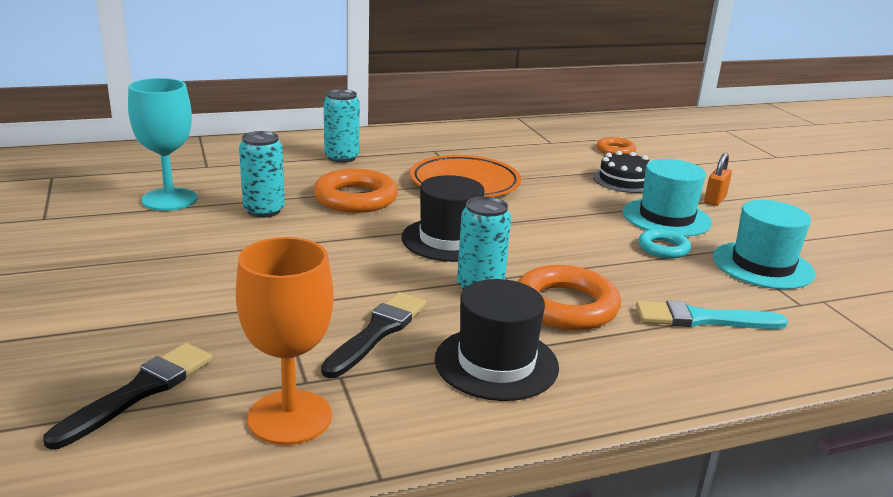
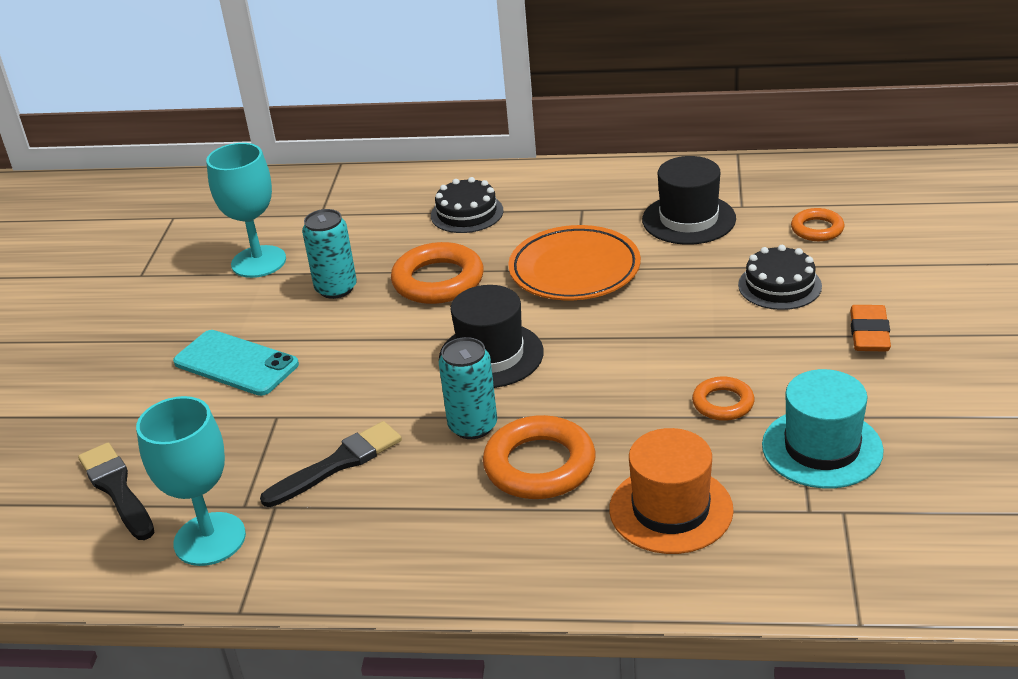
camera: 30 degrees right, 10 degrees up
(139, 392) = (117, 489): black brush -> black brush turned 90 degrees counterclockwise
(203, 271) = (236, 363): none -> turquoise phone
(290, 417) = (209, 539): orange goblet -> turquoise goblet
(341, 158) = (467, 213): turquoise can -> black cake
(496, 363) = (416, 520): black hat -> black hat (688, 219)
(663, 248) = (723, 403): turquoise ring -> orange ring
(666, 217) = (773, 355): turquoise hat -> none
(702, 319) = (671, 509): turquoise brush -> orange hat
(714, 200) = (869, 334): orange padlock -> orange eraser

